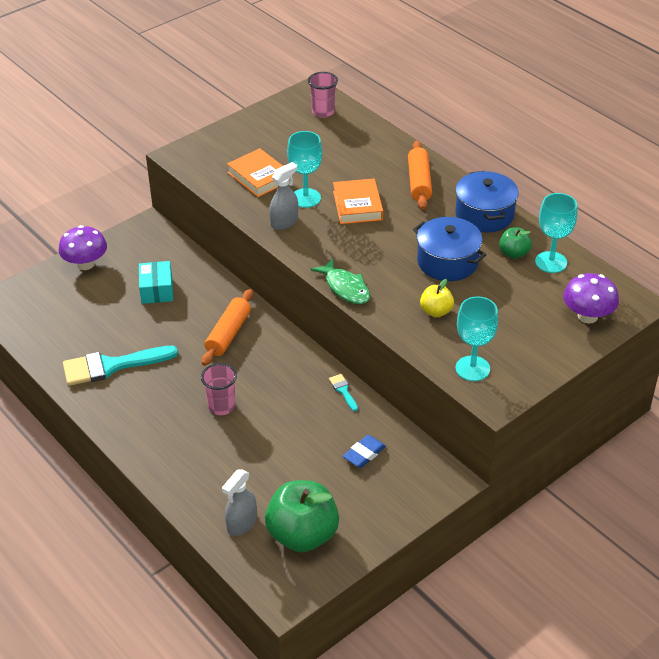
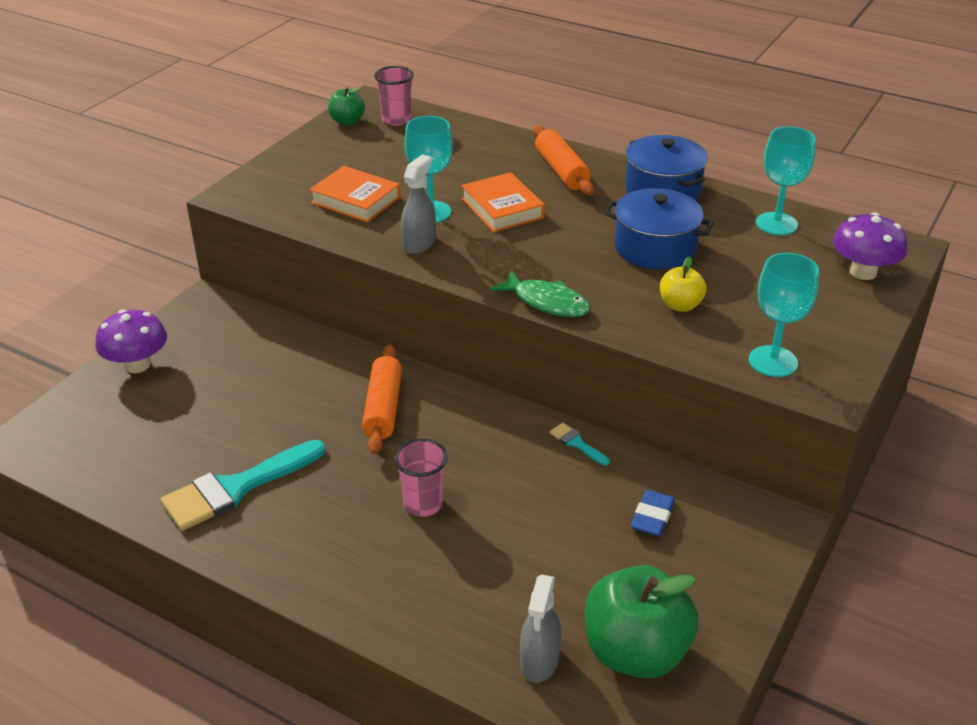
camera: 20 degrees left, 5 degrees down
(157, 290) = (255, 376): turquoise box -> none
(514, 253) = (727, 223): green apple -> green apple (347, 121)

